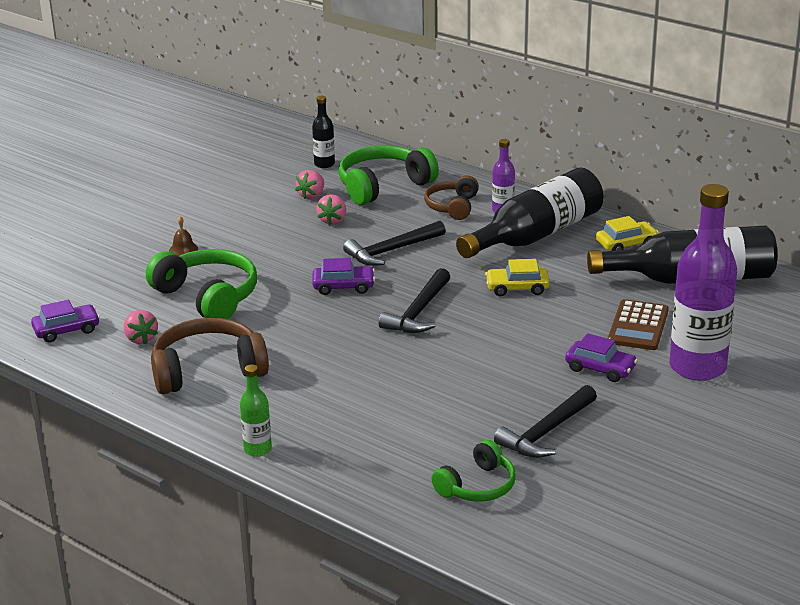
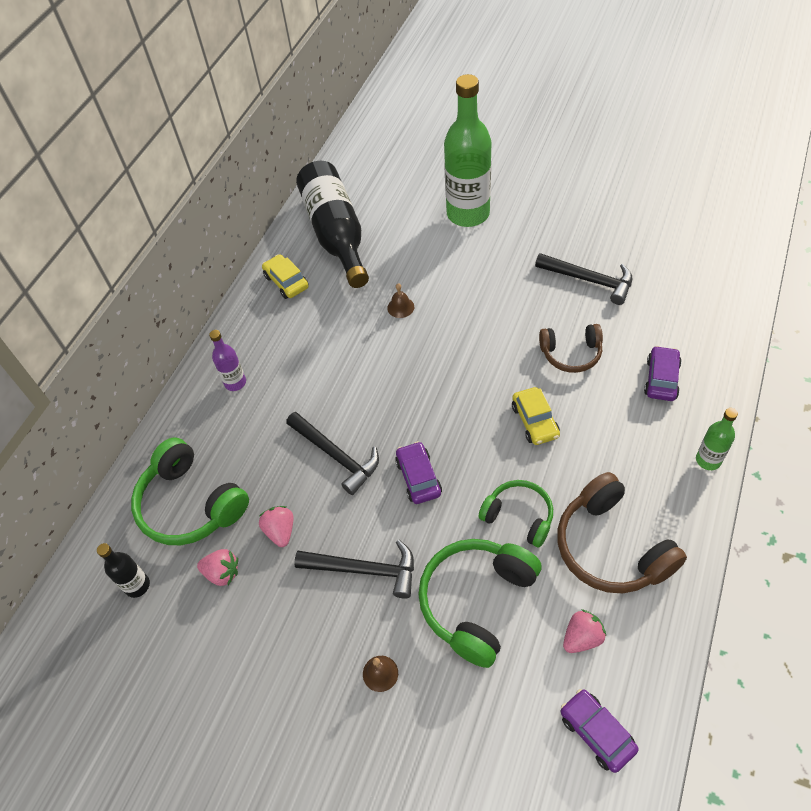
camera: 100 degrees left, 25 degrees up
(332, 220) = (280, 531): pink strawberry -> pink strawberry turned 105 degrees counterclockwise
(418, 312) = (446, 403): black hammer -> black hammer (364, 570)
(452, 206) = (232, 427): brown headphones -> brown headphones (571, 354)
(477, 486) = (675, 305): green headphones -> green headphones (519, 516)
(517, 288) = (382, 341): yellow car -> yellow car (535, 421)
(536, 235) = (281, 347): black bottle -> none
(559, 303) = (400, 307): none -> brown bell
(600, 368) = (491, 265): purple car -> purple car (661, 379)
(638, 326) = (421, 254): brown calculator -> none
(697, 367) = (468, 214): purple bottle -> green bottle

